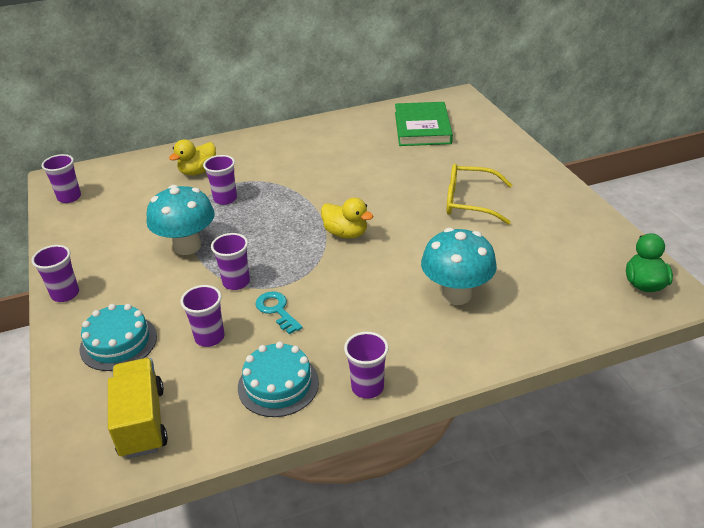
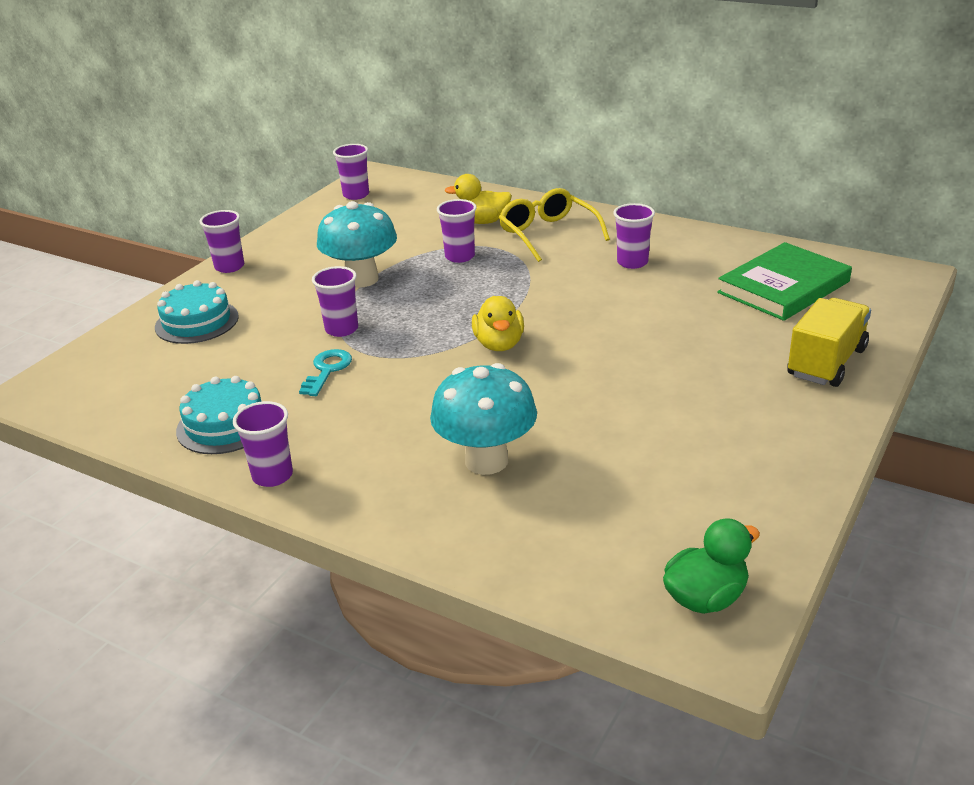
camera: 50 degrees right, 5 degrees down
(142, 422) = (115, 384): yellow truck -> yellow truck (826, 362)
(209, 337) = (250, 358): purple cup -> purple cup (632, 262)
(469, 202) = (679, 388): yellow glasses -> yellow glasses (548, 234)

